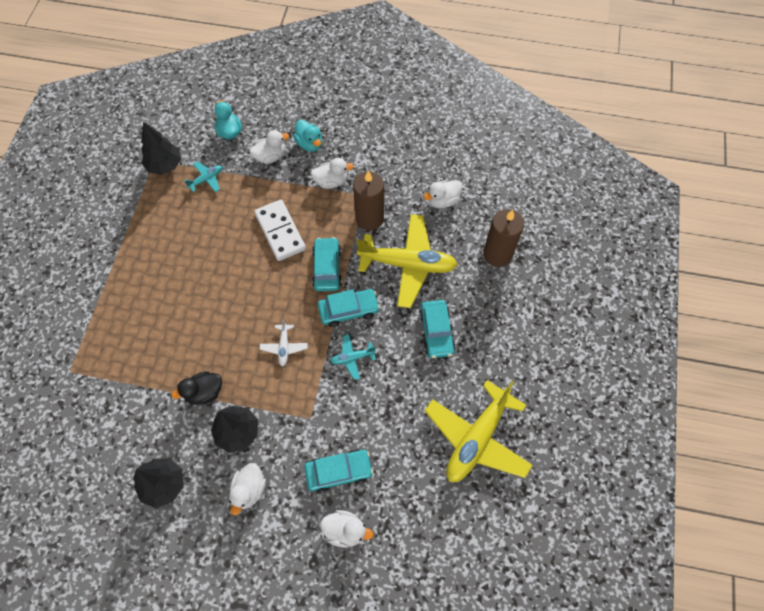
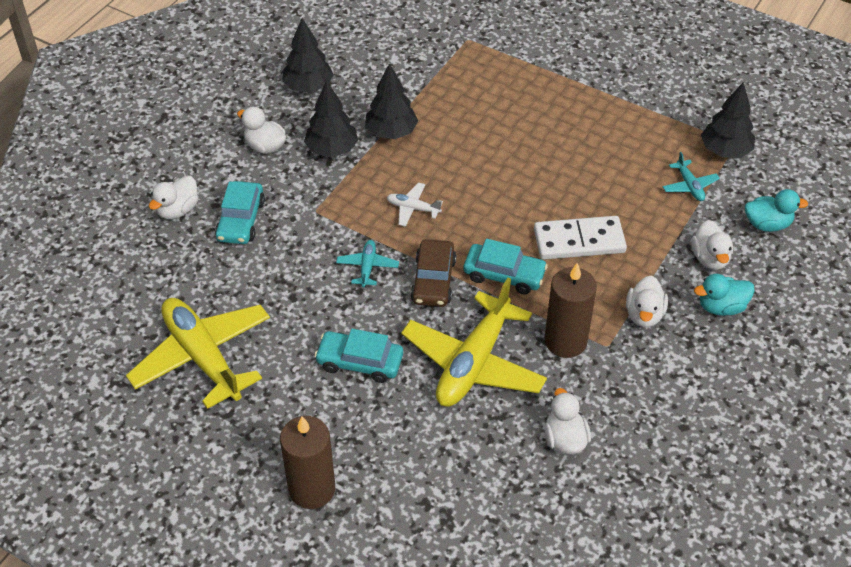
camera: 110 degrees right, 15 degrees down
(204, 392) = (391, 132): black duck -> black tree
(348, 310) = (433, 280): turquoise car -> brown car
(497, 254) = (445, 477): brown candle -> brown candle (312, 489)

